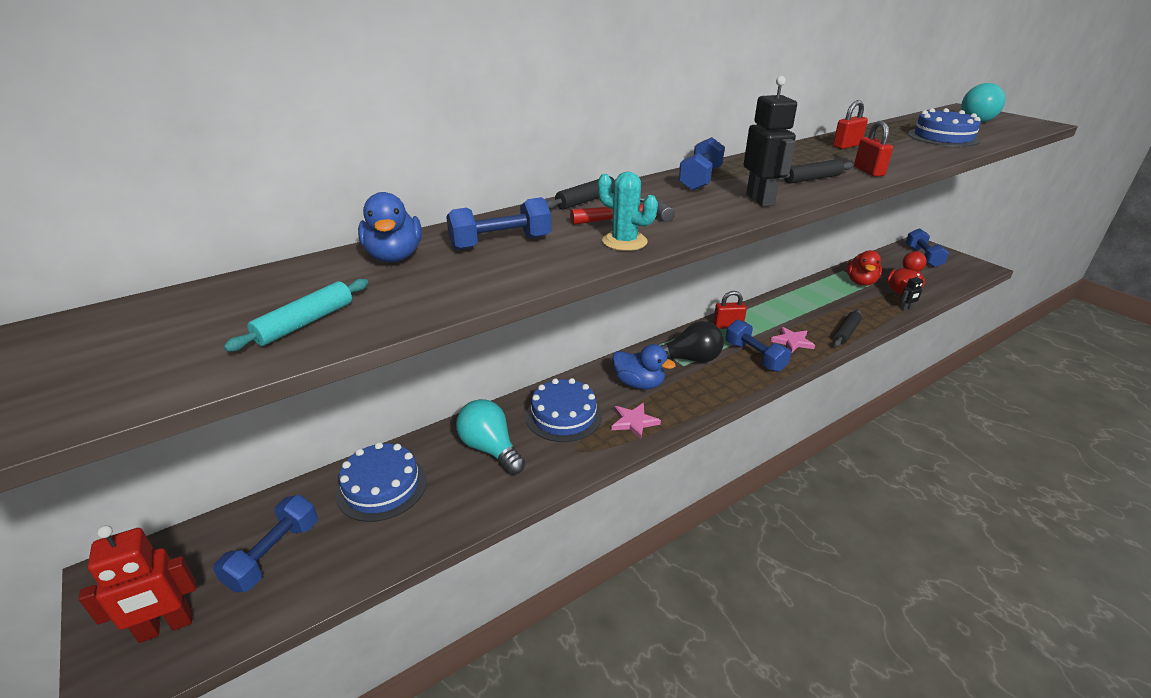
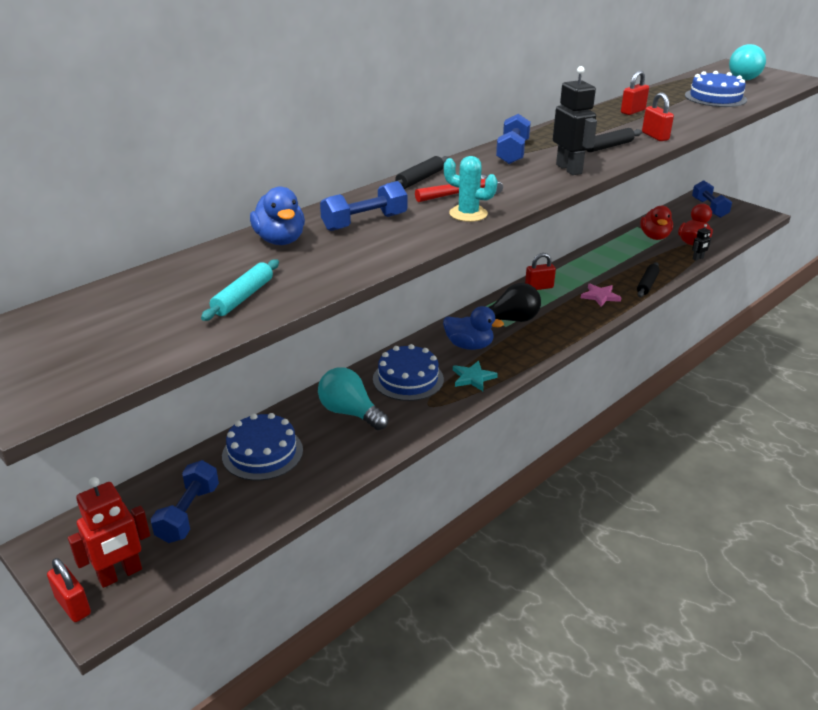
camera: 10 degrees left, 0 degrees up
(95, 663) = (73, 606): none -> red padlock
(634, 422) = (473, 378): pink star -> turquoise star
(754, 356) = (568, 312): blue dumbbell -> none

